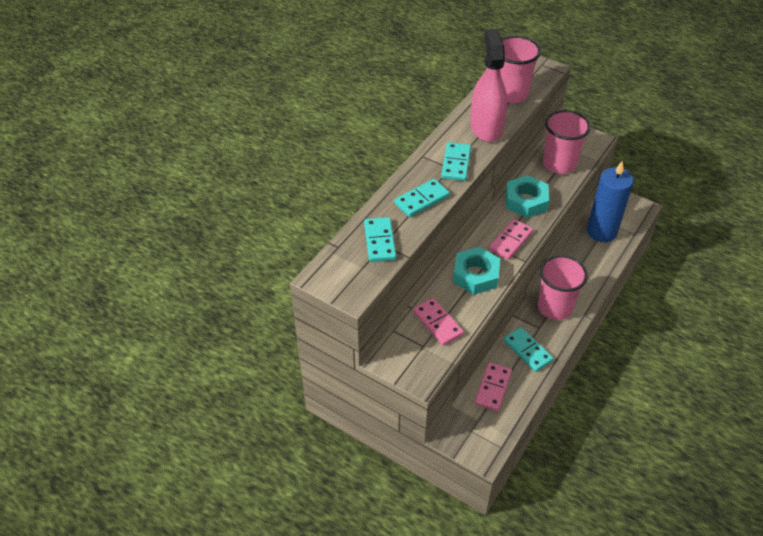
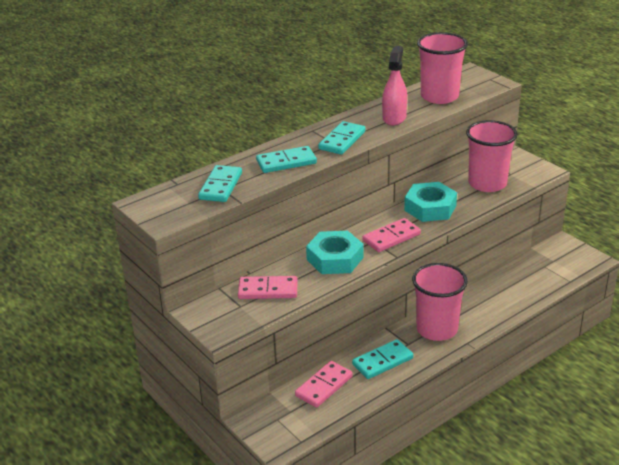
camera: 20 degrees right, 15 degrees down
(437, 323) = (268, 290): pink domino -> pink domino turned 75 degrees counterclockwise
(486, 127) = (394, 118): pink spray bottle -> pink spray bottle, size x0.66
(527, 351) = (382, 361): turquoise domino -> turquoise domino turned 75 degrees clockwise
(601, 231) = (531, 272): blue candle -> none

